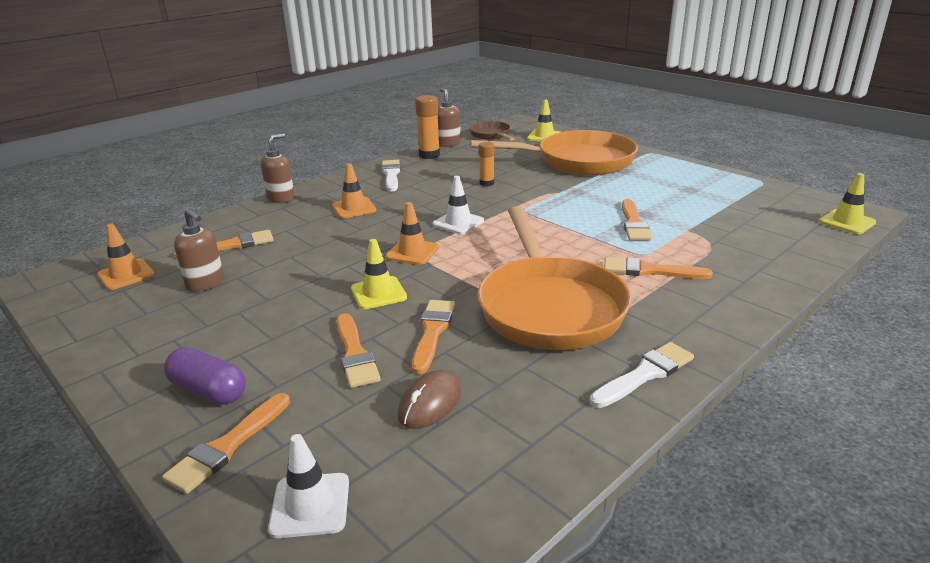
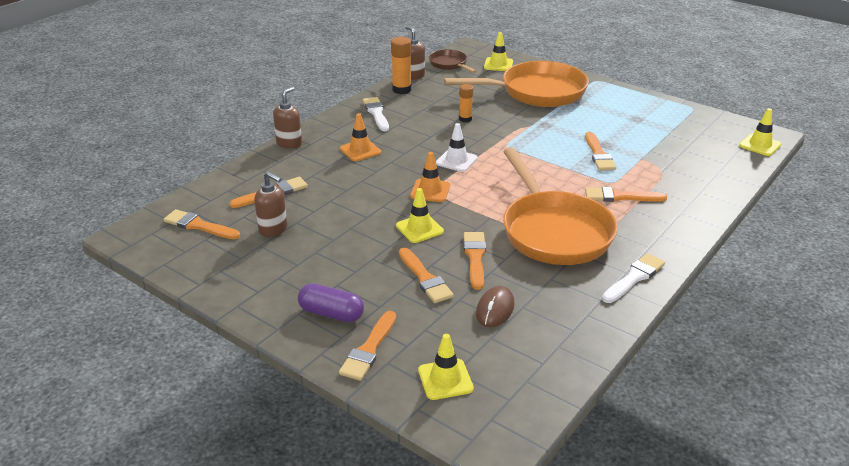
camera: 10 degrees left, 5 degrees up
(126, 275) = (199, 226): orange traffic cone -> orange brush
(310, 505) = (445, 379): white traffic cone -> yellow traffic cone

